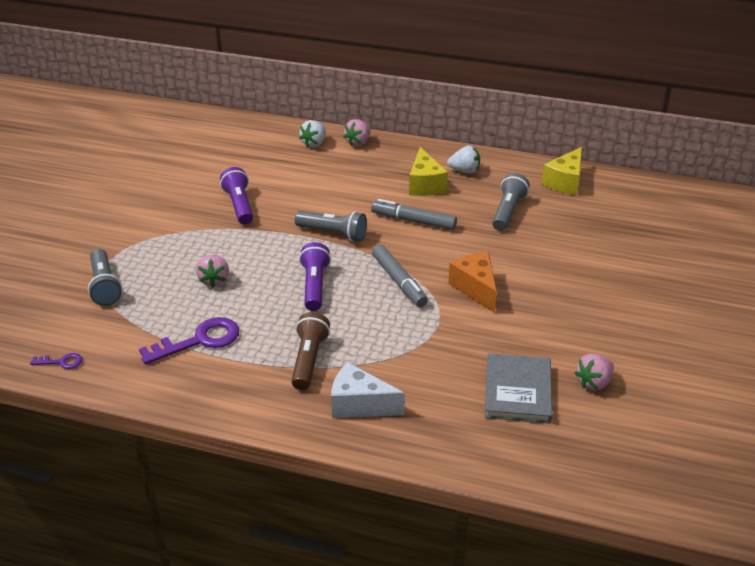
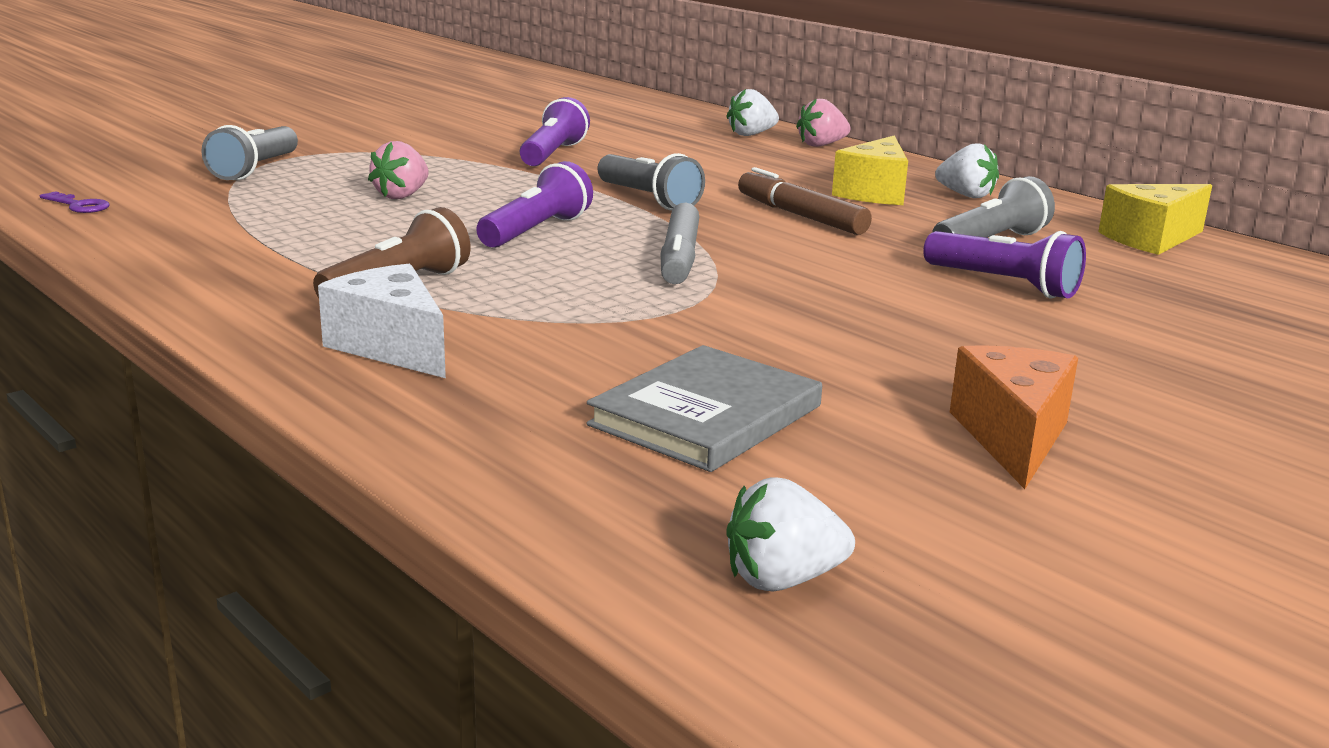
camera: 30 degrees right, 15 degrees down
(199, 340) = (280, 233): purple key -> none
(413, 221) = (800, 216): grey marker -> brown marker
(475, 288) = (806, 294): orange cheese -> orange cheese (1012, 437)
(540, 246) = (1004, 284): none -> purple flashlight
(594, 382) = (890, 452): pink strawberry -> none
(619, 465) = (782, 579): none -> white strawberry

